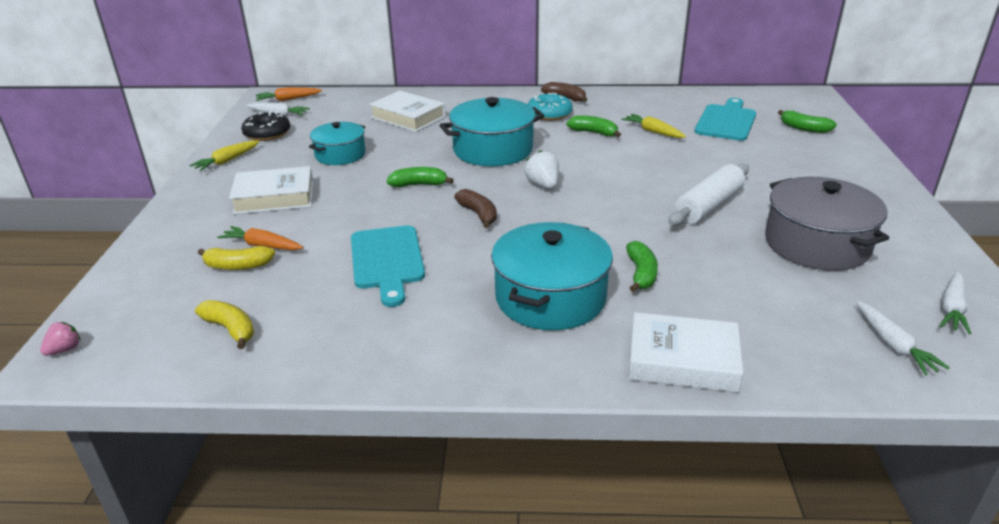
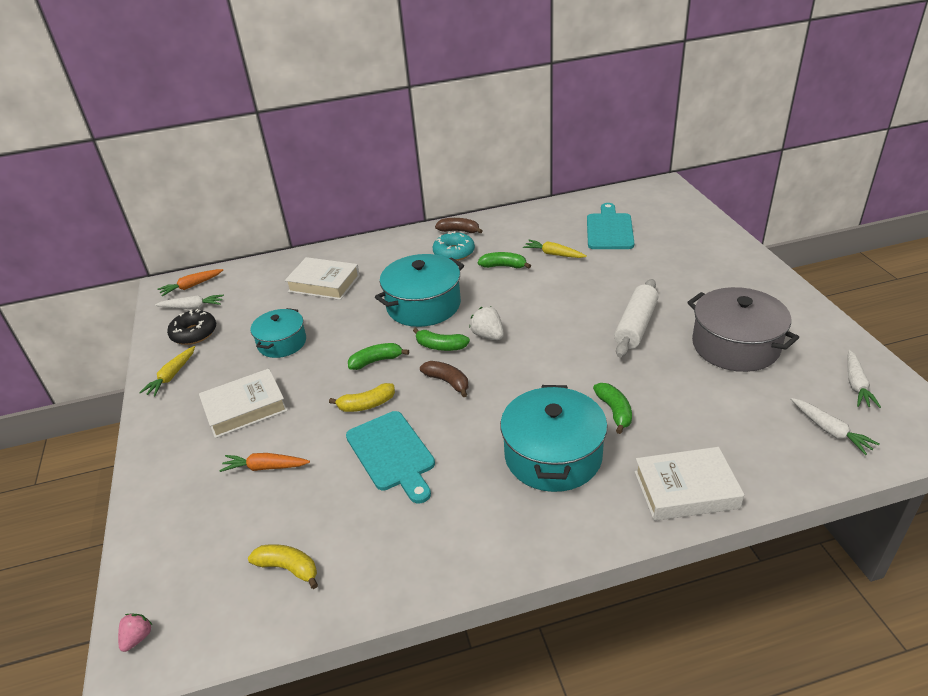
camera: 15 degrees left, 5 degrees up
(238, 266) = (254, 496): yellow banana -> yellow banana (366, 405)
(804, 128) = (675, 224): green banana -> green banana (440, 346)

